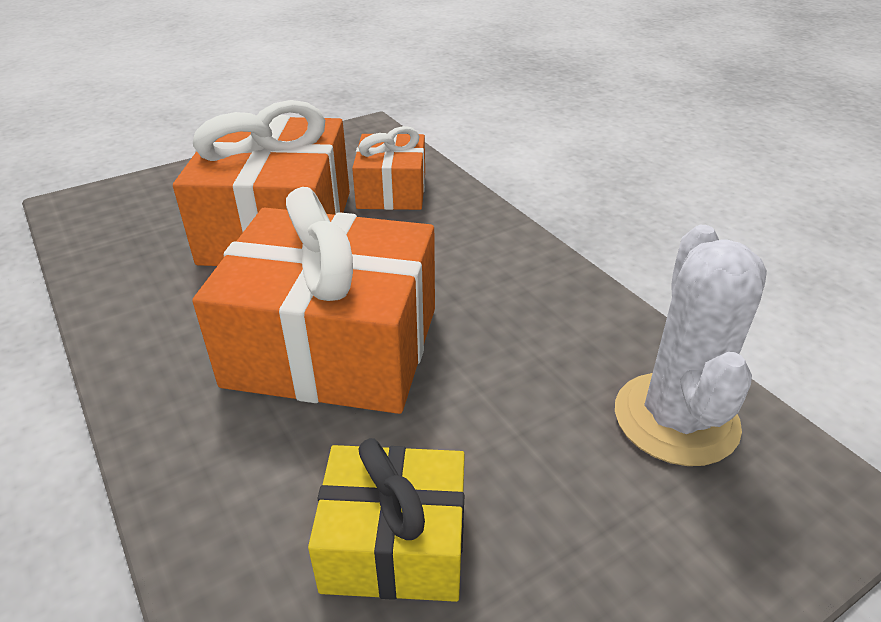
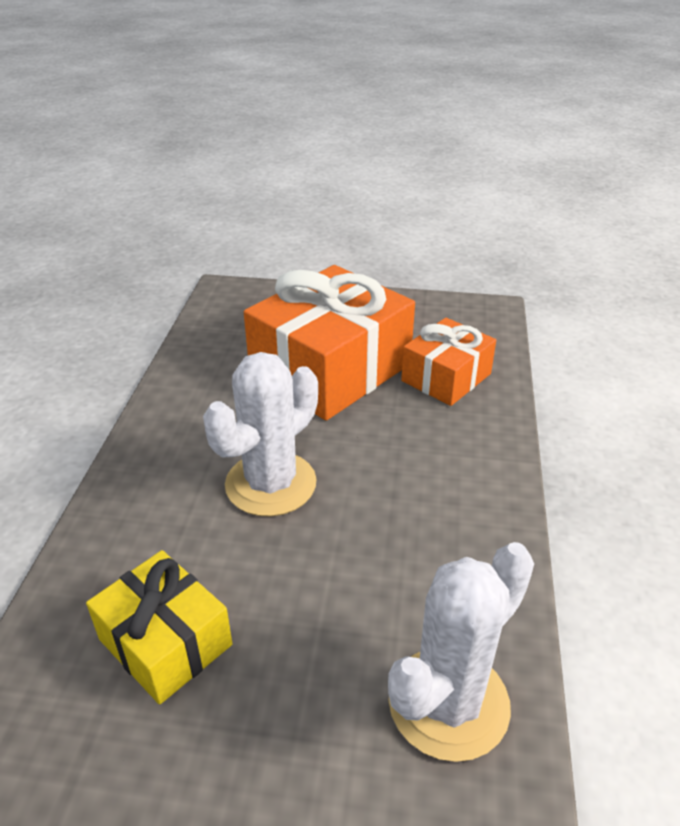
camera: 40 degrees right, 0 degrees up
(333, 346) = (271, 484): orange gift -> white cactus

